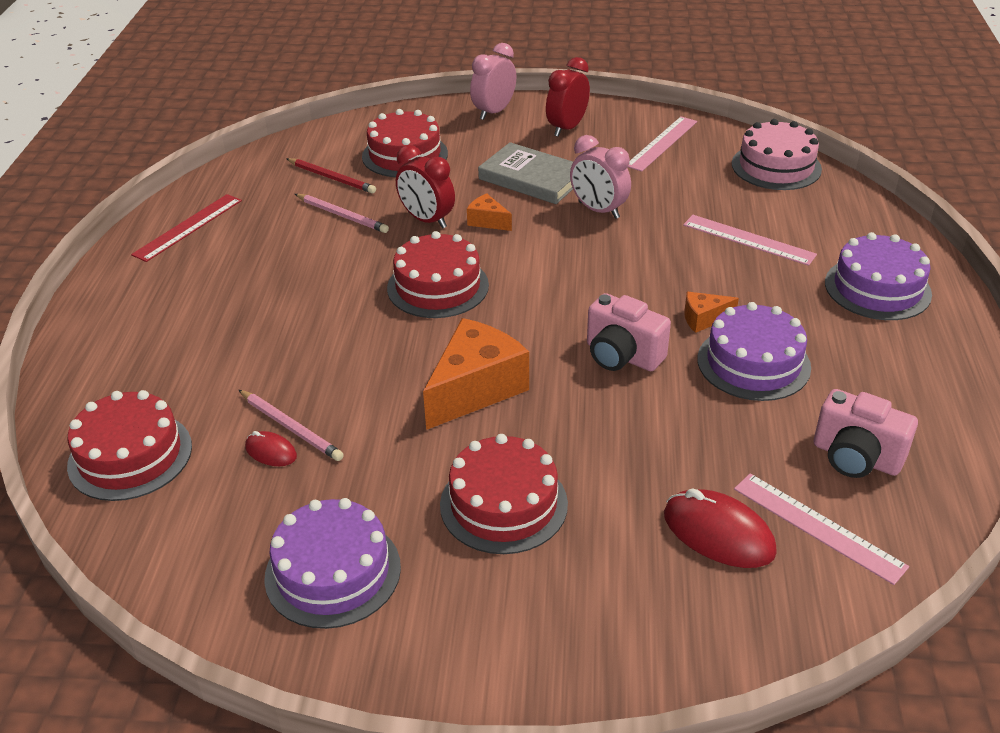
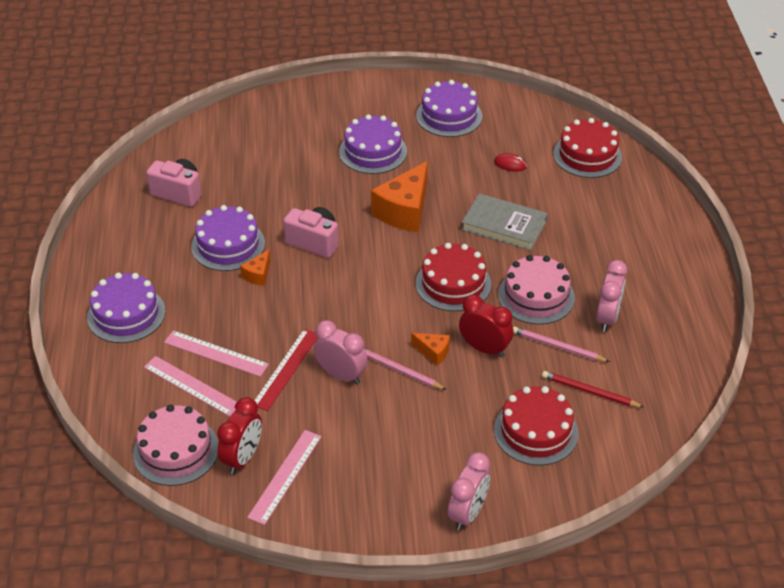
camera: 170 degrees right, 5 degrees up
(188, 227) = (677, 321): red ruler -> red ruler (286, 369)
(266, 236) = (607, 318): none -> pink clock
(291, 427) = (506, 178): pink pencil -> pink pencil (398, 370)
(338, 264) = (536, 296): none -> pink cake
(503, 504) = (373, 151): red cake -> purple cake
(532, 178) = (406, 410): grey book -> grey book (504, 225)
(567, 128) = (384, 492): red clock -> red clock (242, 458)
(703, 319) = (258, 275): orange cheese -> orange cheese turned 135 degrees clockwise
(718, 533) = (260, 149): red mouse -> none
(818, 526) = (208, 156): pink ruler -> pink ruler (191, 386)

